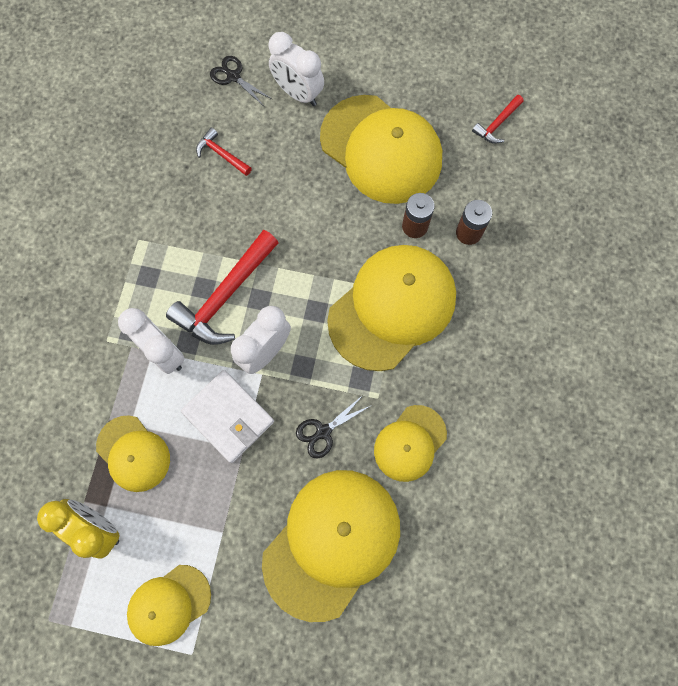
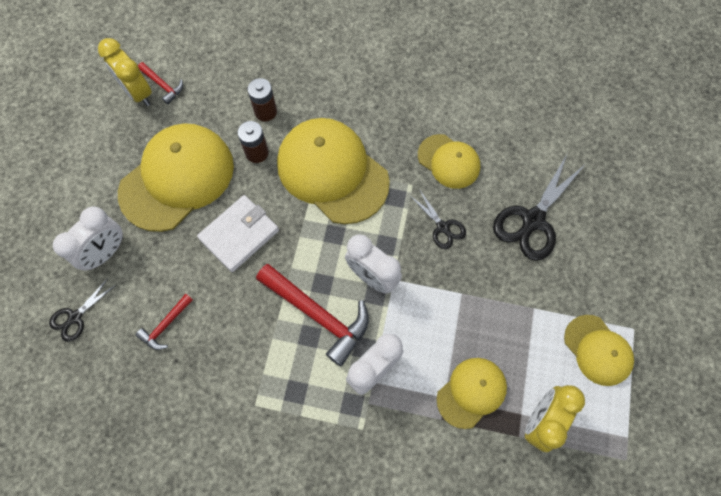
camera: 90 degrees left, 5 degrees down
(228, 417) = (433, 307): white wallet -> white wallet (239, 234)
(332, 542) = (533, 220): yellow cap -> black scissors
(485, 101) = (138, 93): none -> yellow clock

